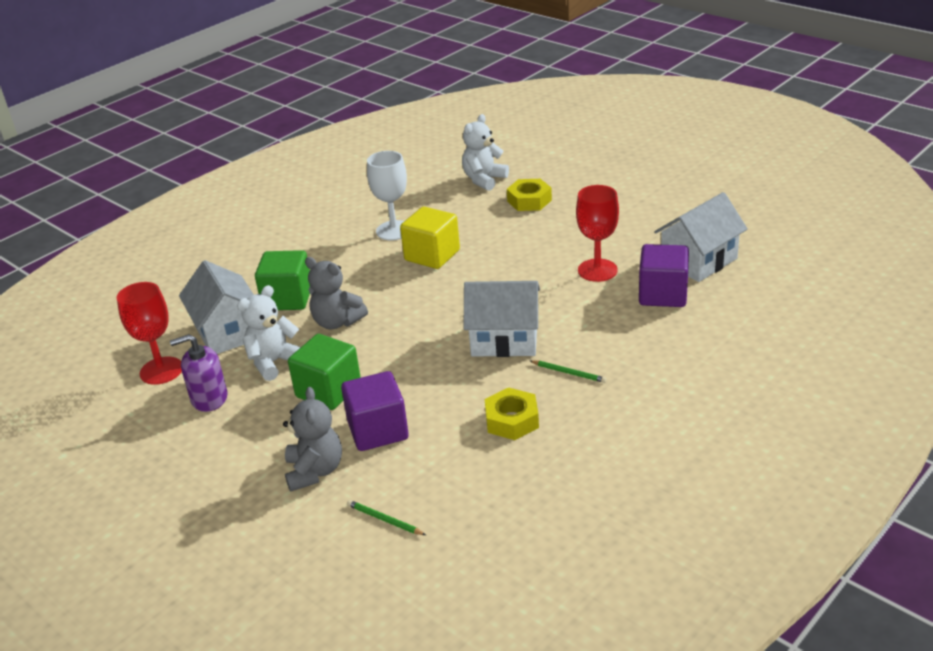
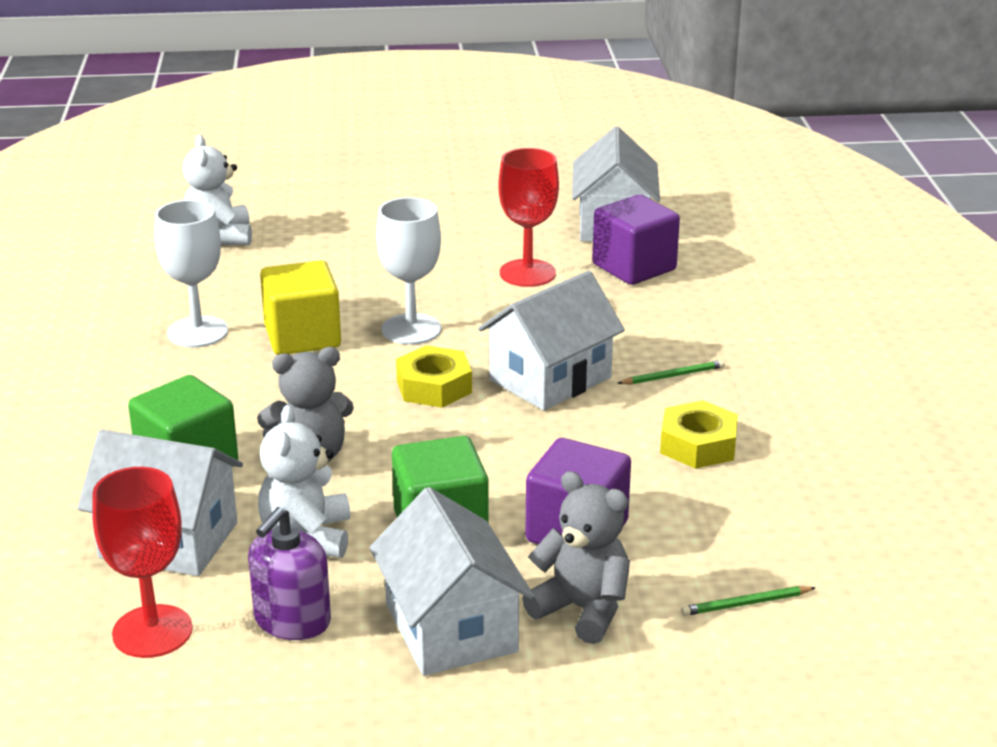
camera: 50 degrees left, 5 degrees down
(254, 443) = (451, 628): none -> white house
(486, 276) = (411, 329): none -> white goblet
(529, 200) = (321, 237): yellow nut -> yellow nut (434, 386)

